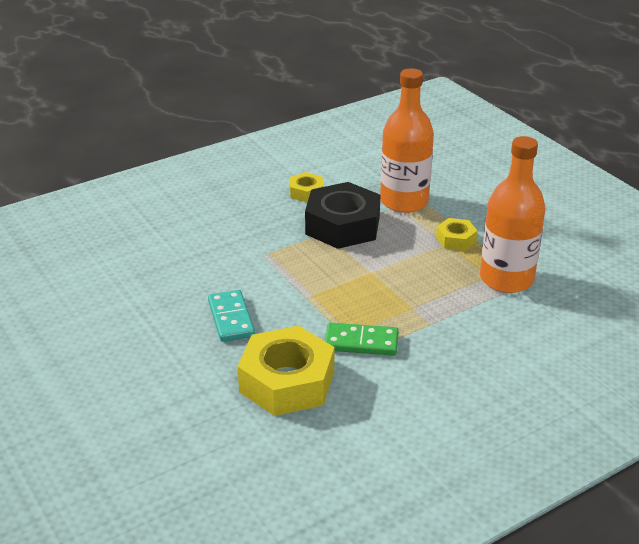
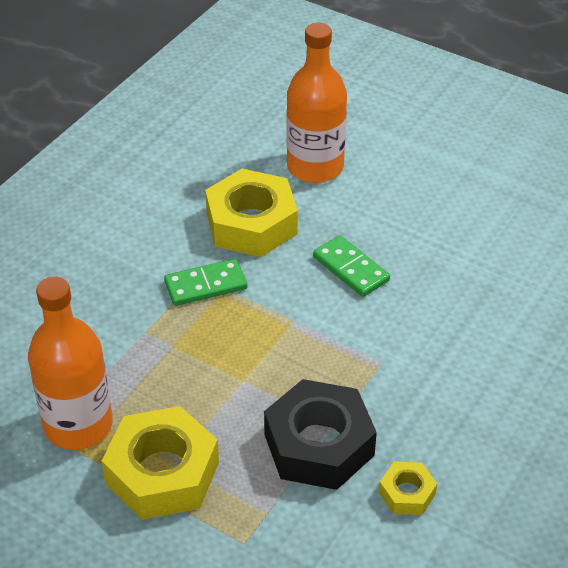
camera: 155 degrees right, 10 degrees up
(231, 318) = (351, 268): turquoise domino -> green domino
(404, 201) = (263, 526): orange bottle -> orange bottle (315, 167)
(456, 239) = (162, 473): yellow nut -> yellow nut, size x2.05

